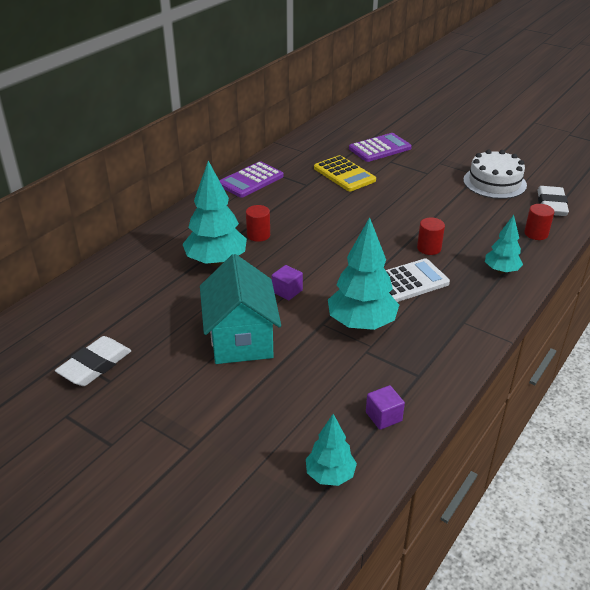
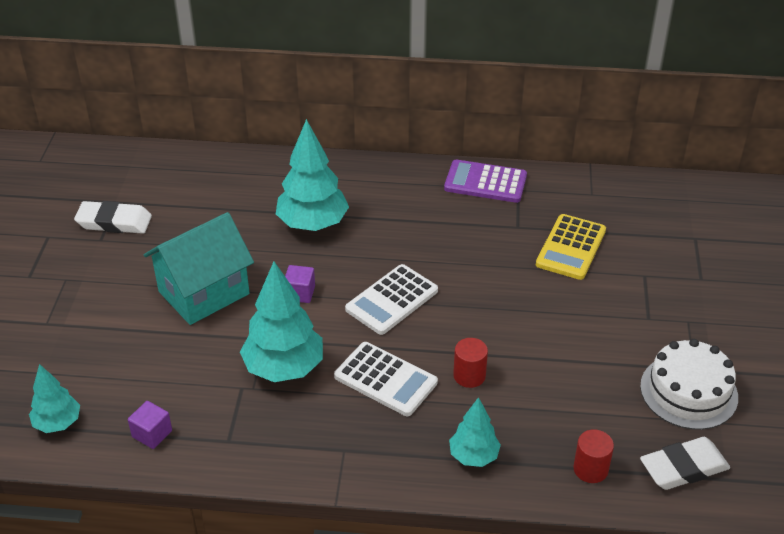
camera: 60 degrees right, 5 degrees up
(258, 235) = (383, 233): red cylinder -> none
(331, 254) = (392, 300): none -> white calculator
(380, 148) = (668, 254): purple calculator -> none

